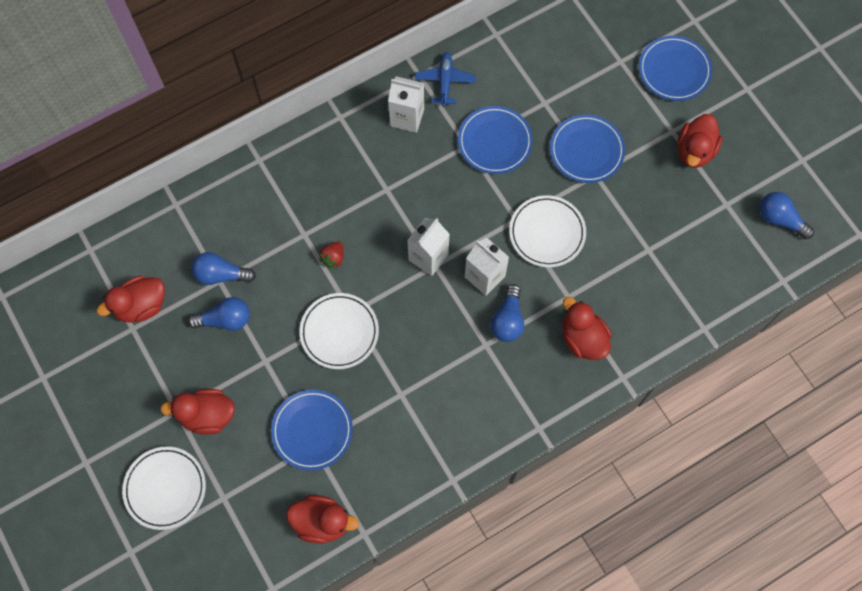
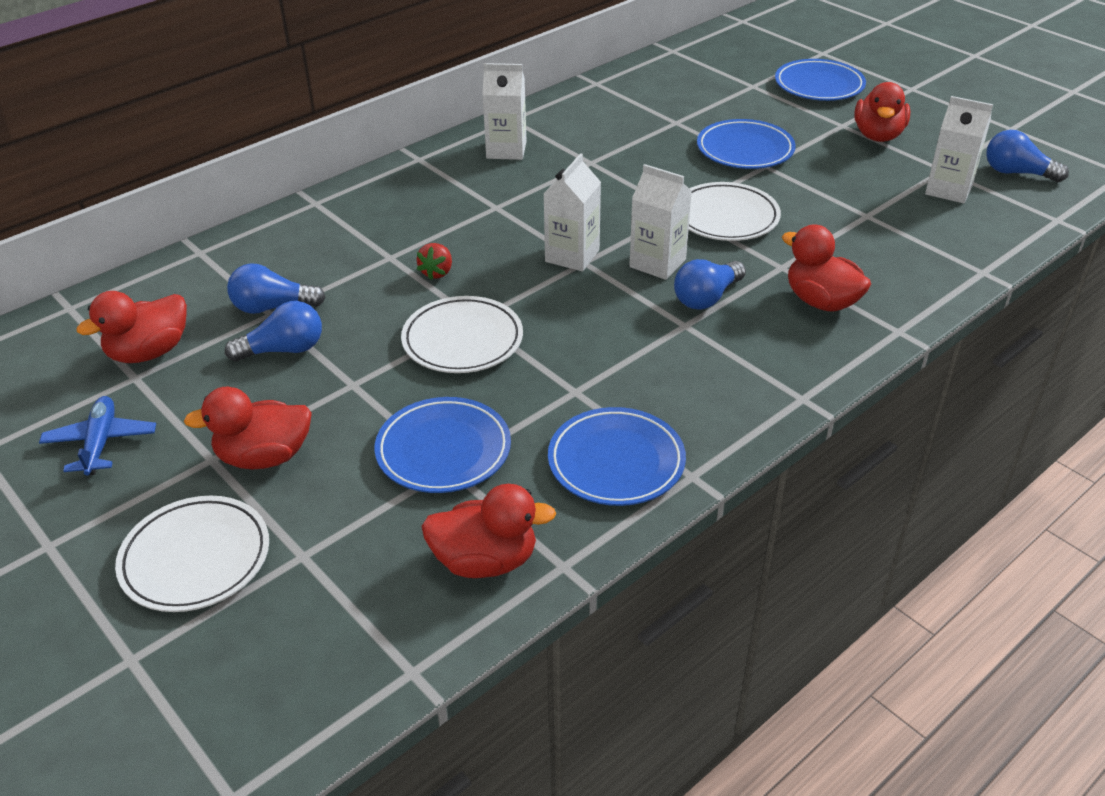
camera: 10 degrees left, 30 degrees down
(445, 81) = (546, 120): blue plane -> blue plane (101, 443)
(494, 142) = (626, 156): blue plate -> blue plate (616, 462)
(508, 320) = (707, 298): blue light bulb -> blue light bulb turned 45 degrees clockwise
(720, 230) = (948, 190): none -> white carton

